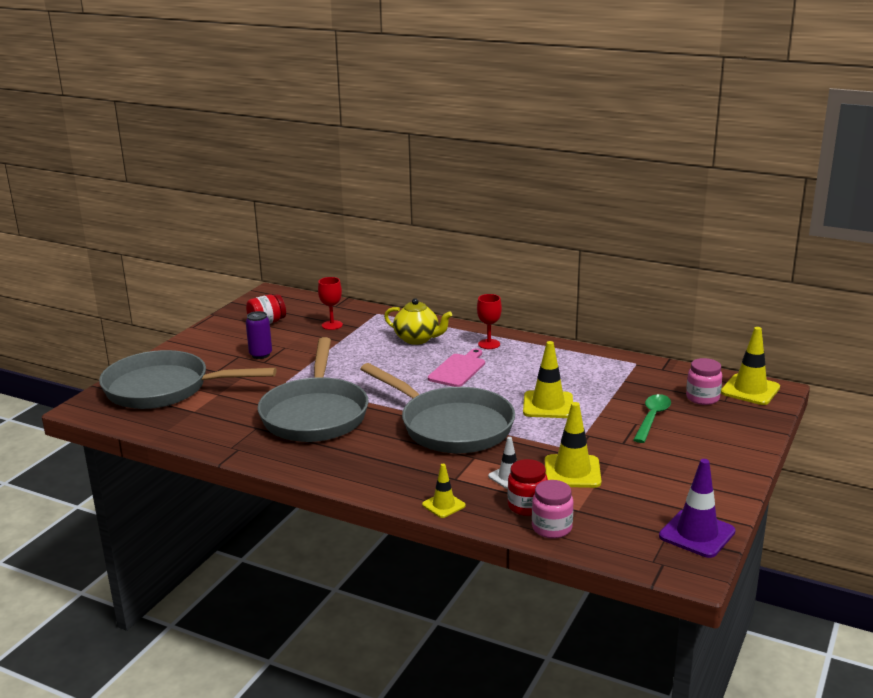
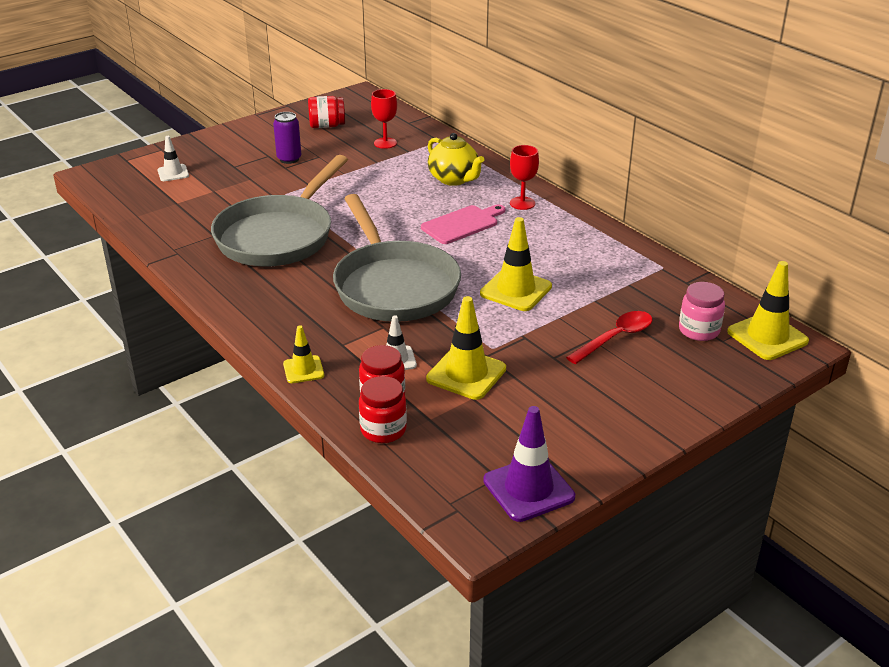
camera: 25 degrees right, 10 degrees up
(164, 389) = (173, 173): grey pan -> white traffic cone
(551, 528) = (383, 430): pink jar -> red jar
(652, 418) = (615, 338): green spoon -> red spoon

